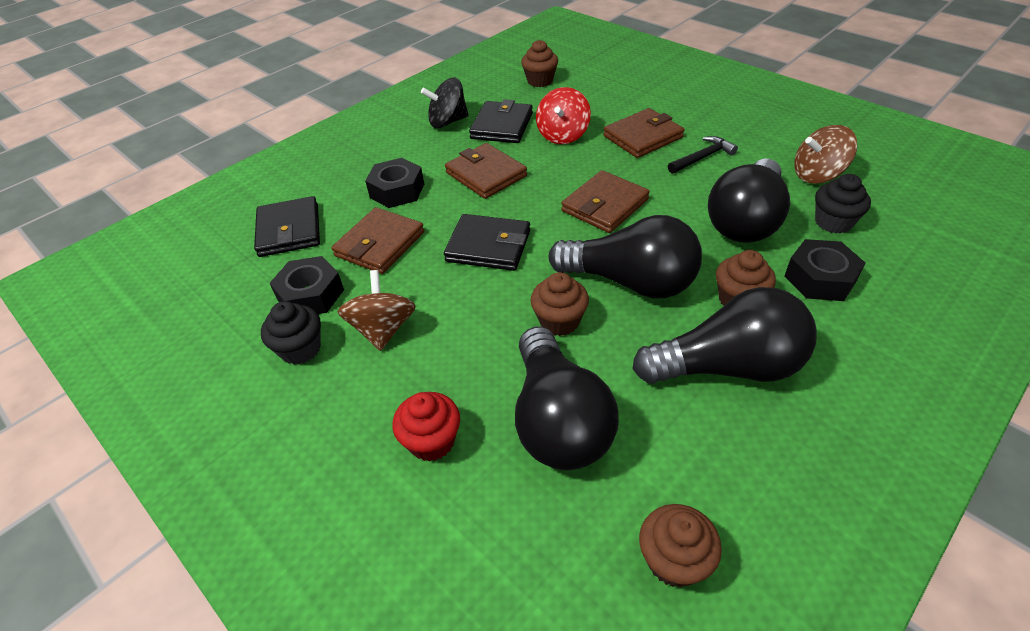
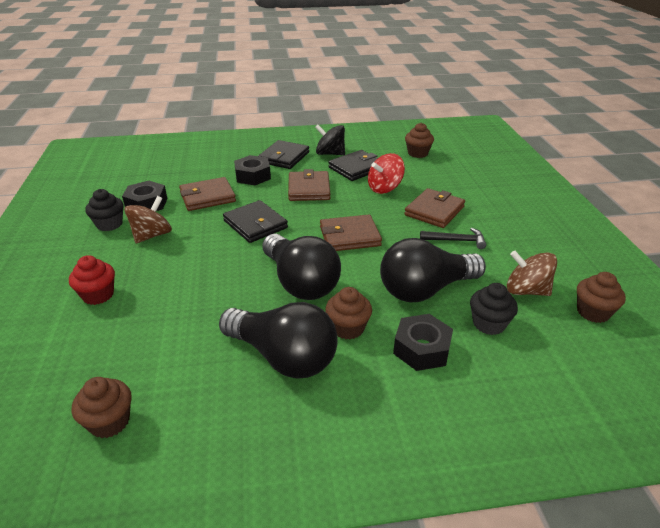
camera: 35 degrees right, 10 degrees down
(289, 230) = (180, 171): black wallet -> black wallet (284, 157)
(558, 420) = (160, 323): black light bulb -> none
(559, 321) = (233, 279): brown cupcake -> brown cupcake (593, 312)
(642, 137) = (434, 211): brown wallet -> brown wallet turned 60 degrees counterclockwise

